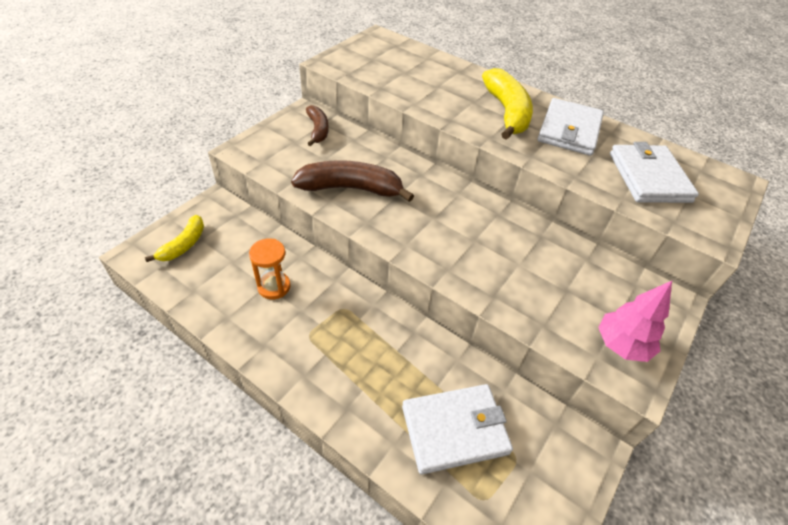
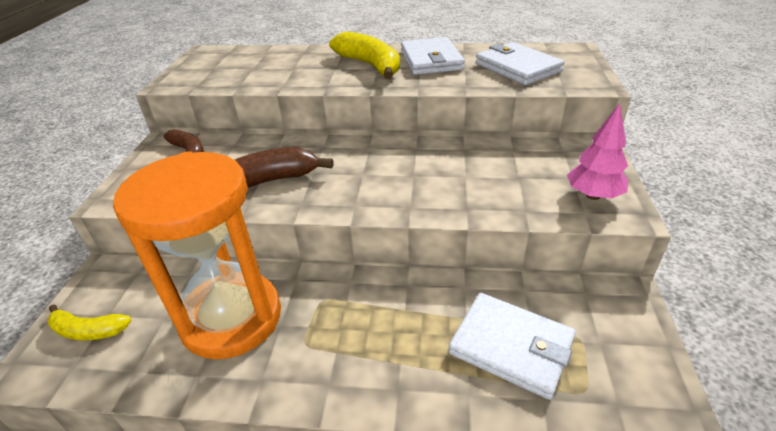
camera: 25 degrees left, 10 degrees down
(184, 245) = (88, 330): yellow banana -> yellow banana turned 105 degrees clockwise
(274, 287) = (231, 318): orange hourglass -> orange hourglass, size x2.48
(455, 429) = (511, 346): white wallet -> white wallet turned 75 degrees clockwise

